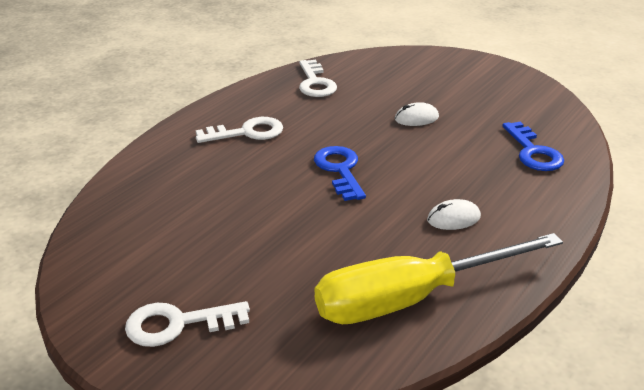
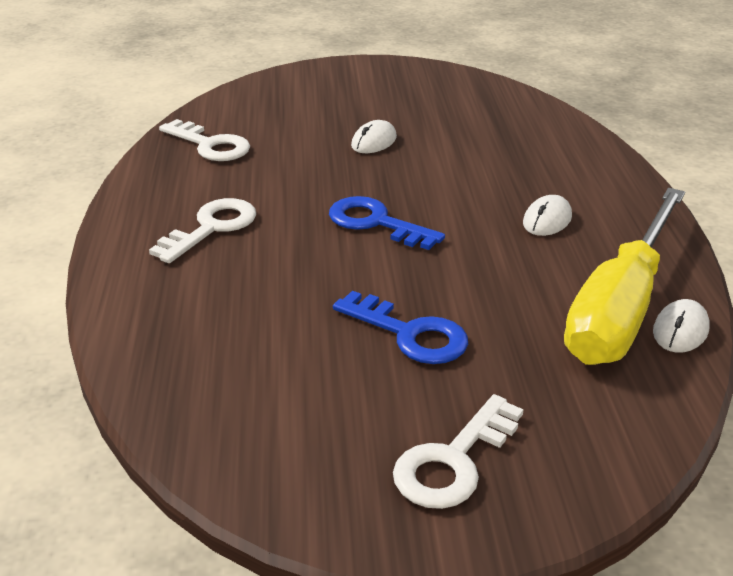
camera: 40 degrees left, 0 degrees up
(429, 334) = (680, 330): none -> white mouse
(533, 152) = (523, 132): blue key -> blue key (410, 334)

